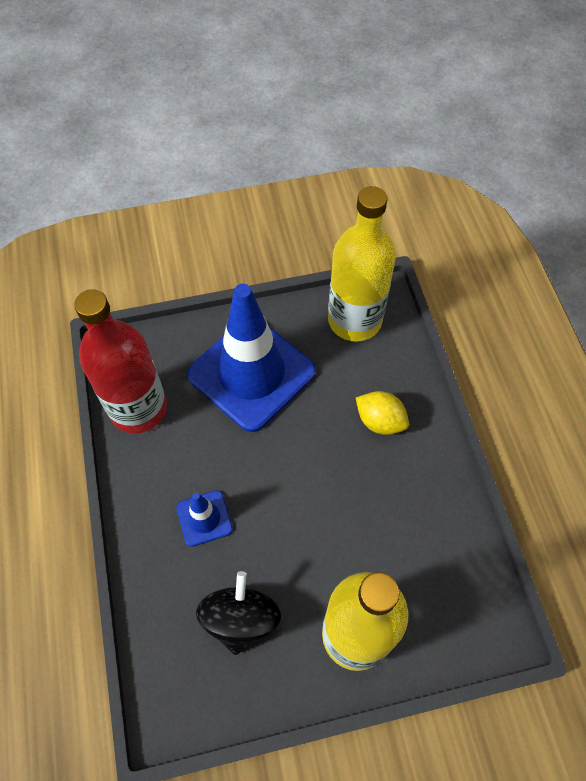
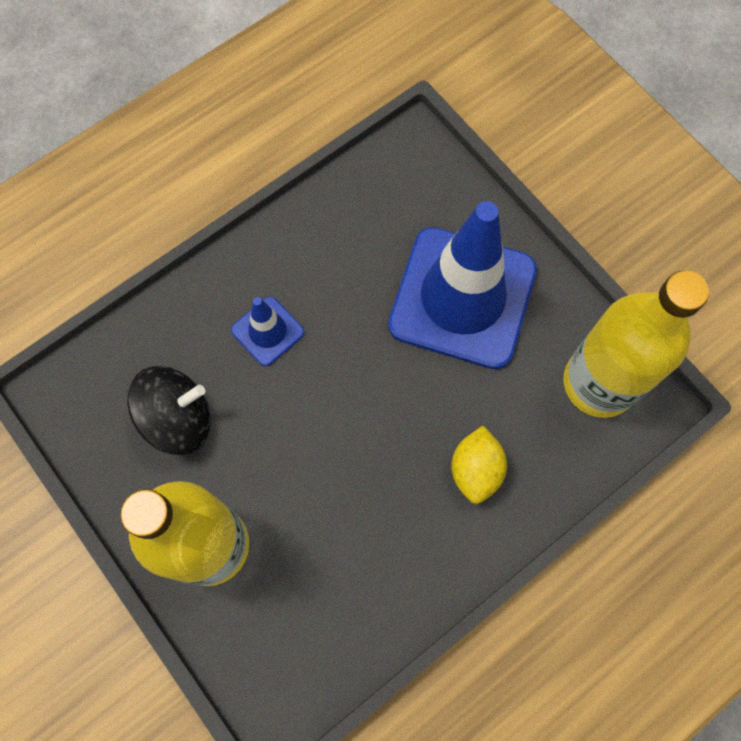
camera: 65 degrees right, 10 degrees up
(138, 408) = (358, 203): red bottle -> none

